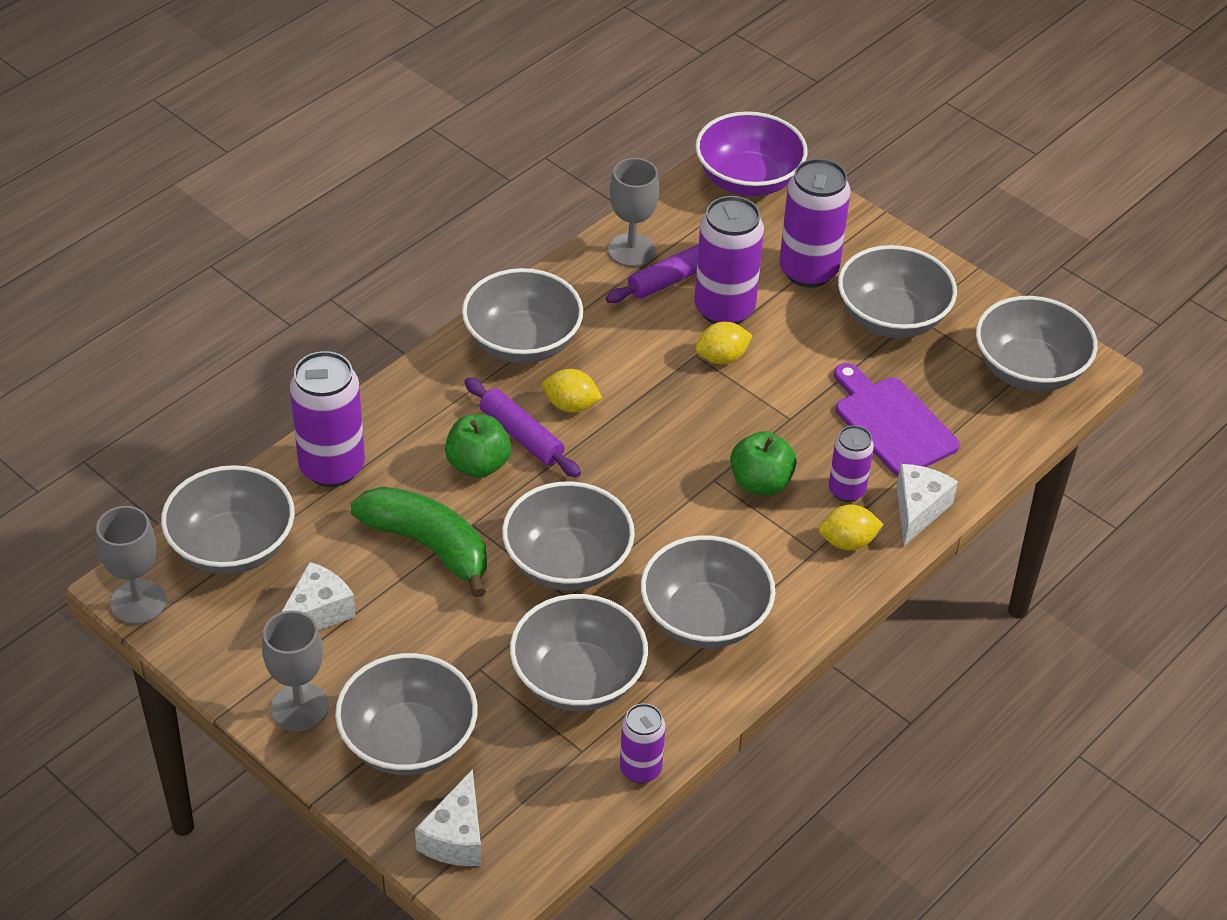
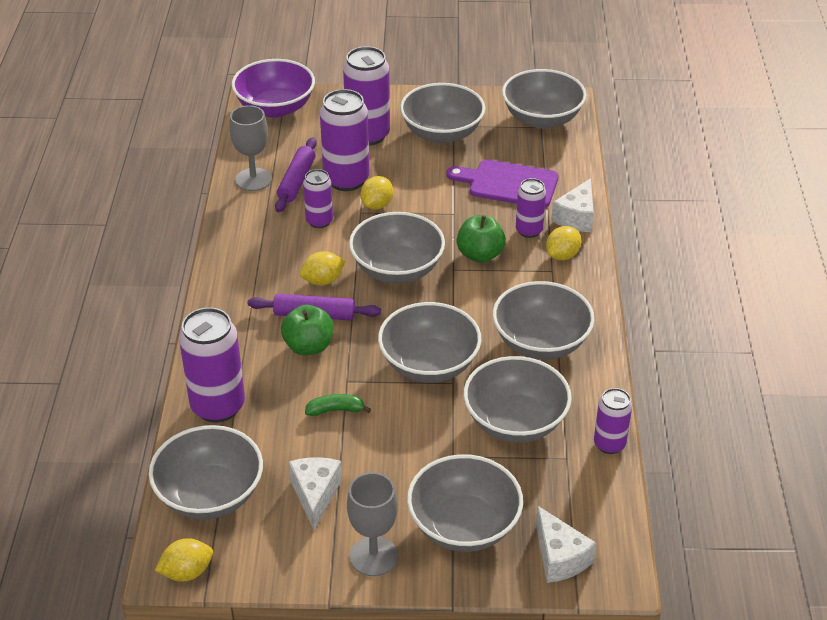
camera: 40 degrees left, 5 degrees down
(138, 602) = (187, 572): grey goblet -> yellow lemon
(428, 546) = (336, 410): green banana -> green banana, size x0.46
(522, 342) = (250, 265): grey bowl -> grey bowl (397, 269)
(642, 338) = (319, 221): none -> purple can
(918, 510) = (576, 217): white cheese -> white cheese turned 135 degrees counterclockwise

